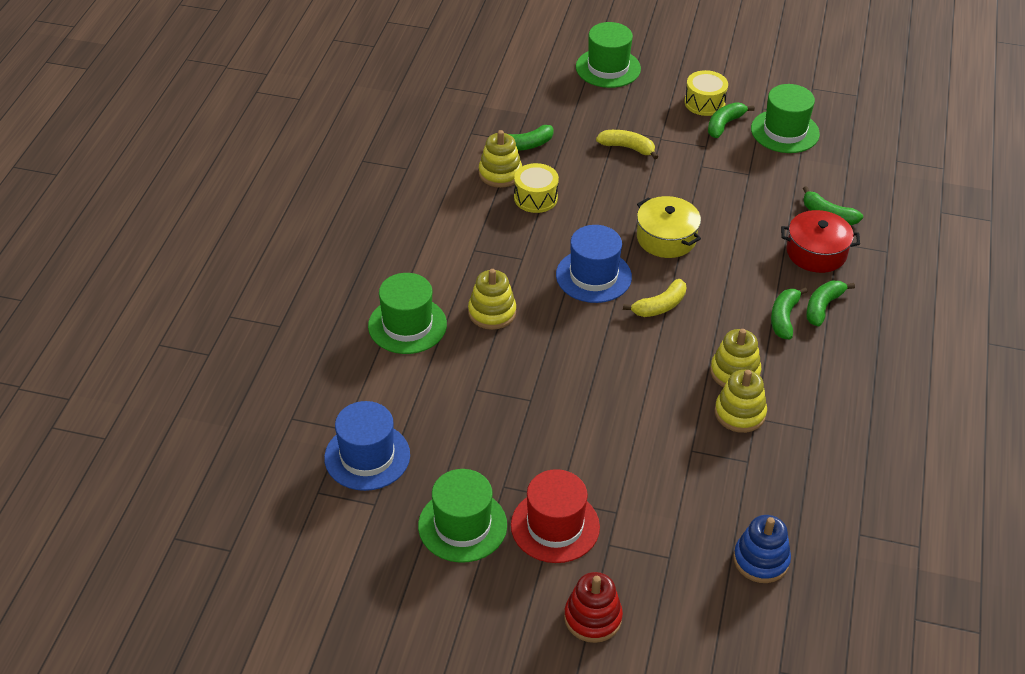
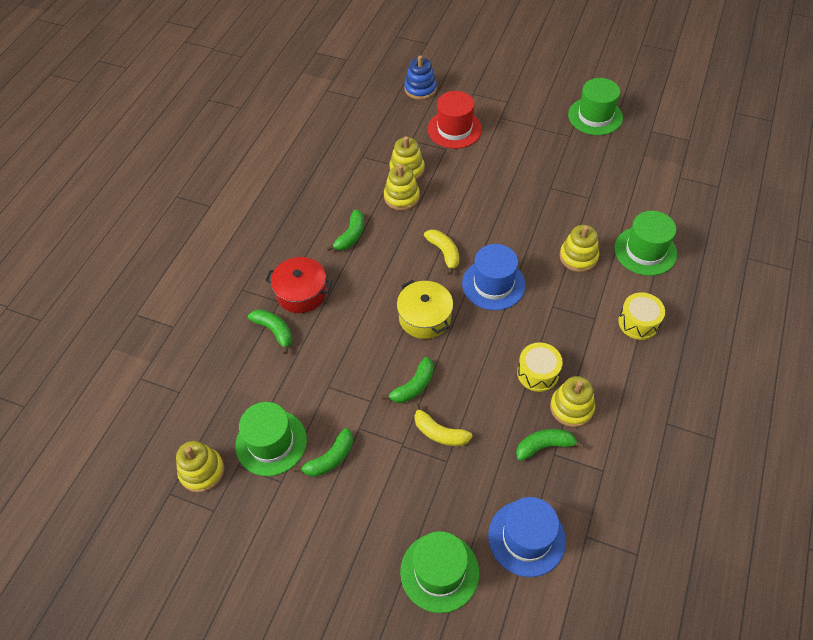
camera: 170 degrees left, 10 degrees up
(367, 456) = (660, 158): blue hat -> blue hat (526, 538)
(555, 526) = (538, 112): red hat -> red hat (454, 129)
(592, 618) = (521, 69): red stacking toy -> none
(660, 306) = (444, 253): yellow banana -> yellow banana turned 90 degrees clockwise
(704, 103) = (341, 496): yellow drum -> yellow drum (638, 322)
(823, 307) = (317, 243): green banana -> green banana (413, 386)
(837, 109) = (202, 471): none -> yellow stacking toy

